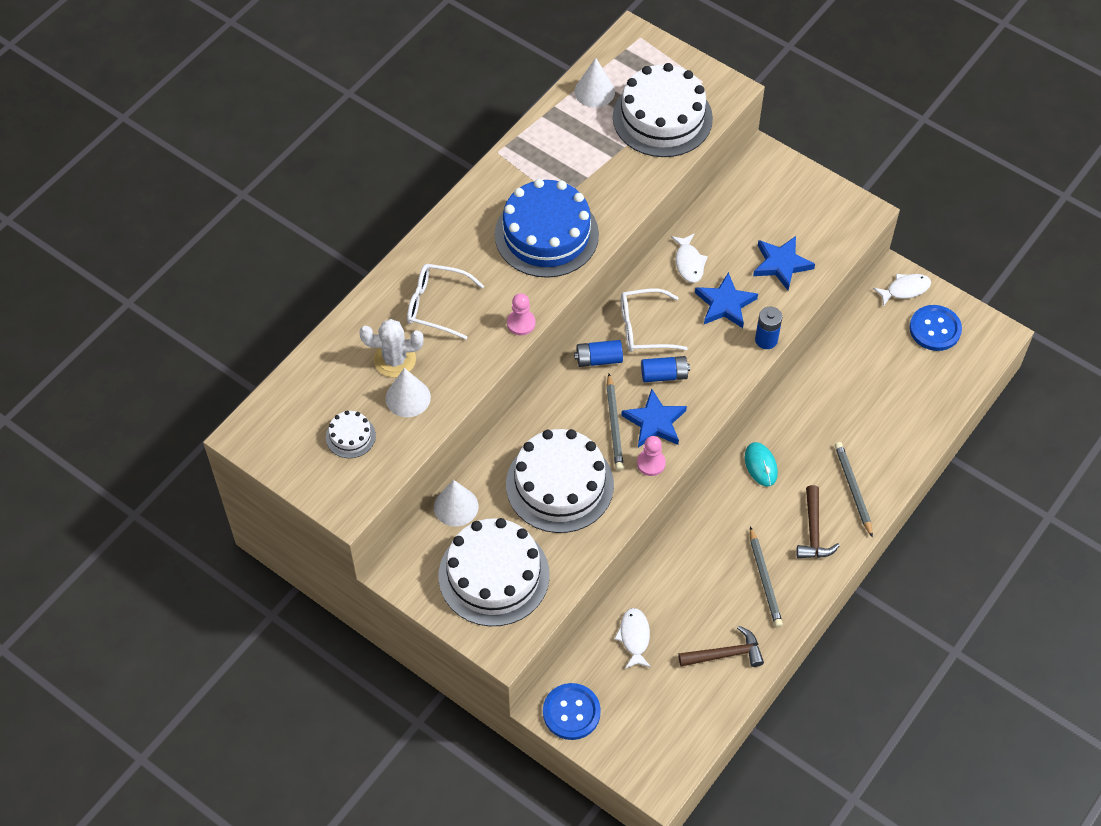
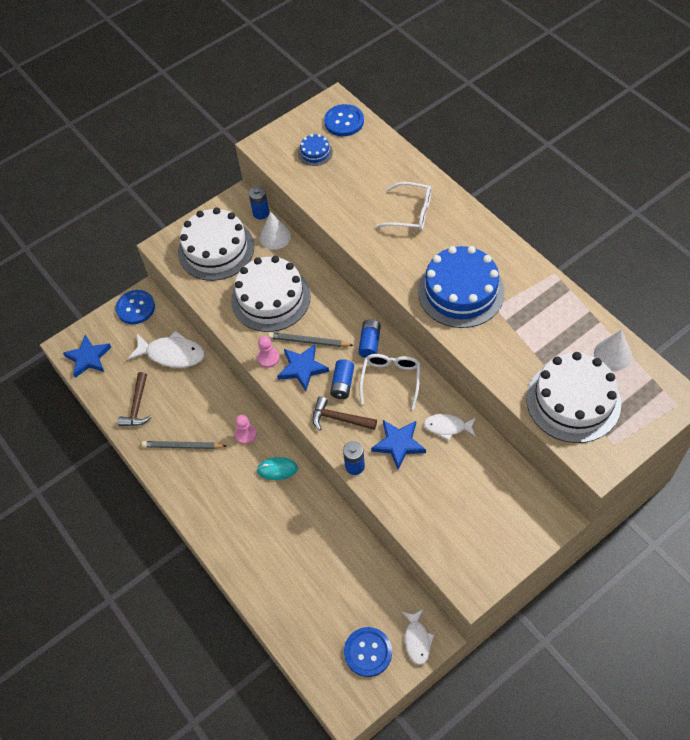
camera: 110 degrees right, 0 degrees up
(285, 414) = (344, 121): none -> blue button
(350, 436) = (315, 153): white cake -> blue cake
(394, 360) = (370, 183): white cactus -> none
(408, 397) = (336, 186): white cone -> none
(417, 535) = (261, 213): none -> blue battery
(436, 305) = (411, 213): white glasses -> white glasses turned 75 degrees clockwise
(521, 323) = (379, 261): pink pawn -> pink pawn (246, 434)
(634, 637) = (172, 354): white fish -> white fish, size x1.67
(781, 264) = (429, 499): blue star -> blue star (88, 358)
(813, 531) = (208, 491): brown hammer -> brown hammer (339, 418)
(853, 489) = (234, 531): grey pencil -> none

